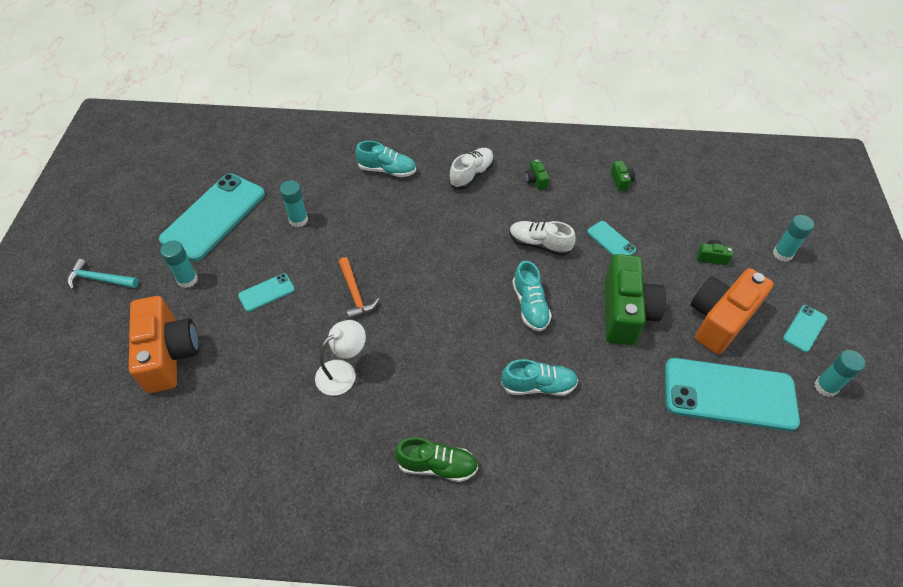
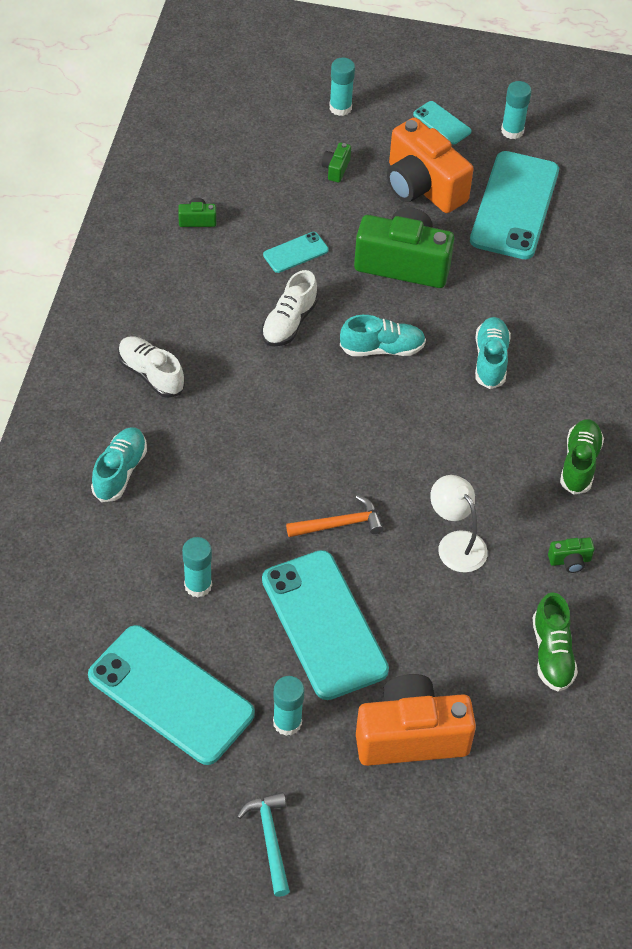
camera: 85 degrees left, 0 degrees up
(100, 279) = (270, 839): turquoise hammer -> turquoise hammer turned 150 degrees clockwise
(237, 451) = (552, 653): none -> green shoe
(266, 292) = (324, 625): turquoise phone -> turquoise phone, size x2.21
(536, 180) = (177, 306): green camera -> green camera (570, 561)

